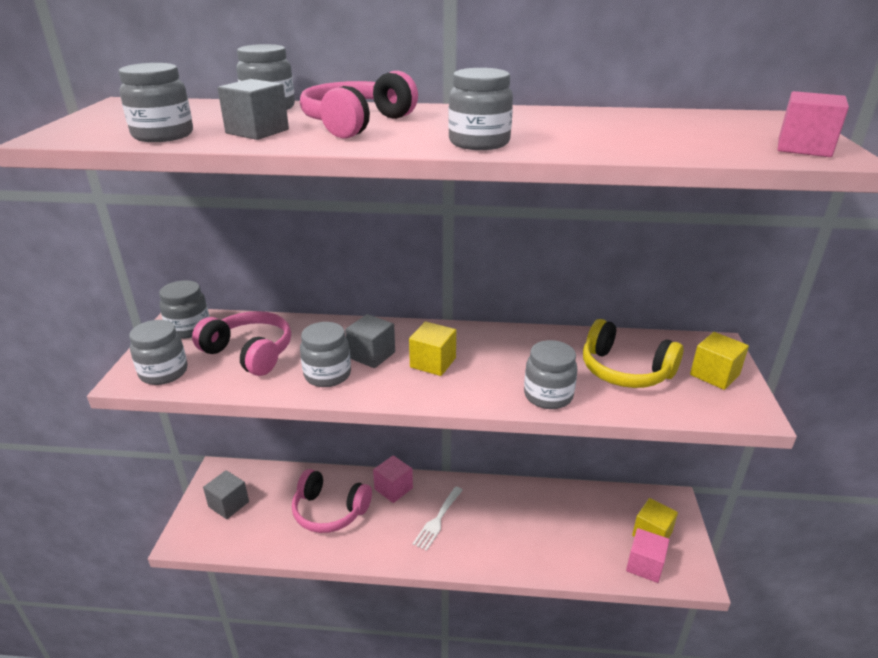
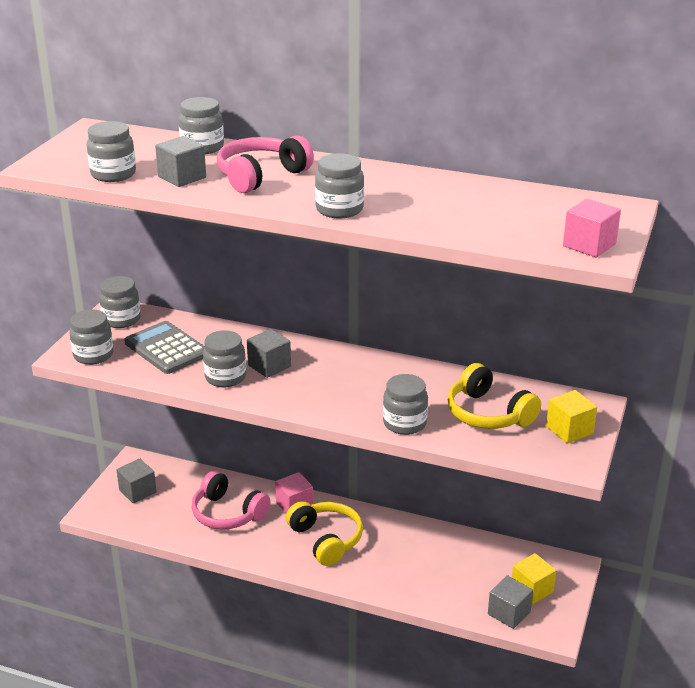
camera: 15 degrees right, 0 degrees up
(249, 353) = (166, 349): pink headphones -> grey calculator
(433, 363) = (319, 381): yellow cube -> none
(437, 520) = (326, 539): white fork -> yellow headphones
(644, 565) = (509, 613): pink cube -> grey cube

